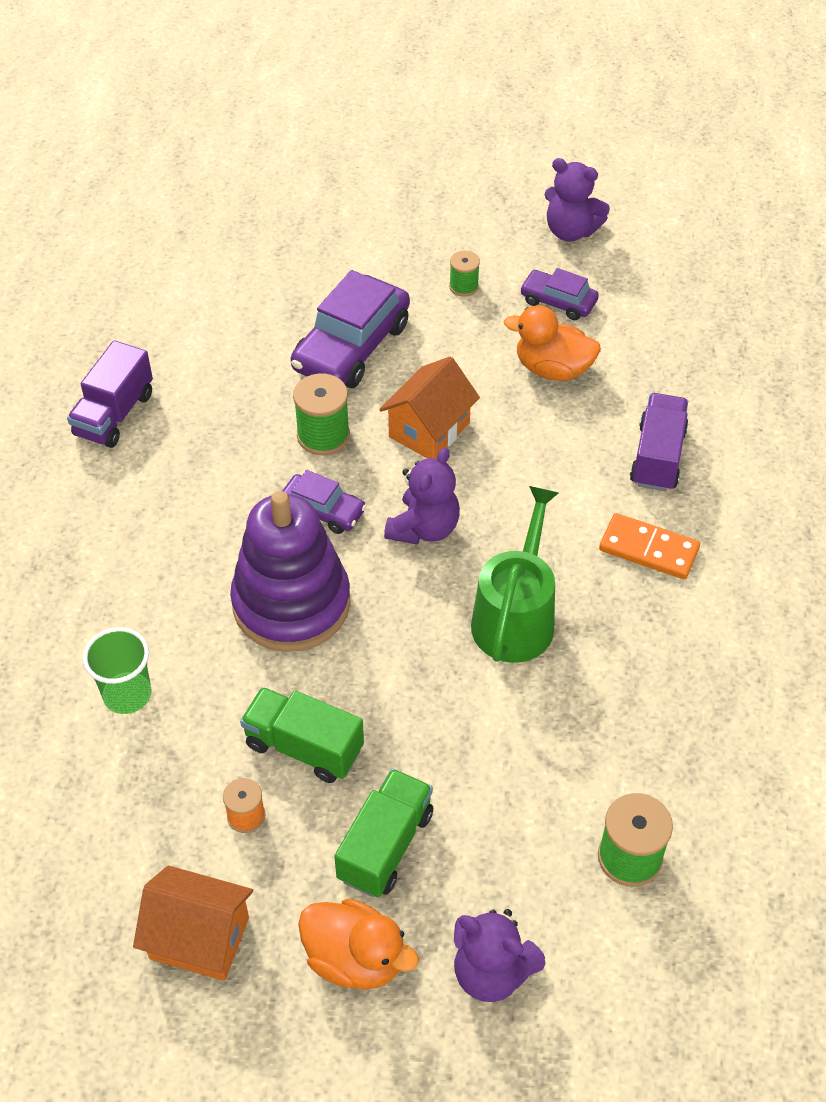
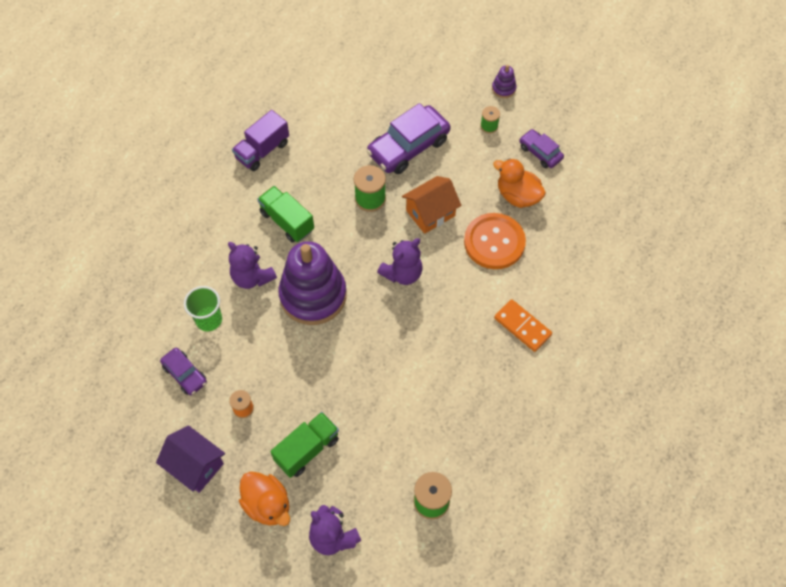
camera: 20 degrees right, 10 degrees up
(199, 938) = (195, 466): orange house -> purple house
(304, 747) = (287, 380): green truck -> green truck (287, 221)
(323, 510) = (352, 245): purple car -> purple car (185, 374)
(462, 231) = (503, 88): none -> purple stacking toy
(515, 617) = (430, 343): green watering can -> none
(548, 443) = (494, 242): none -> orange button
(571, 231) = (568, 107): purple teddy bear -> purple teddy bear (252, 277)
(657, 457) = (553, 271): purple truck -> none

